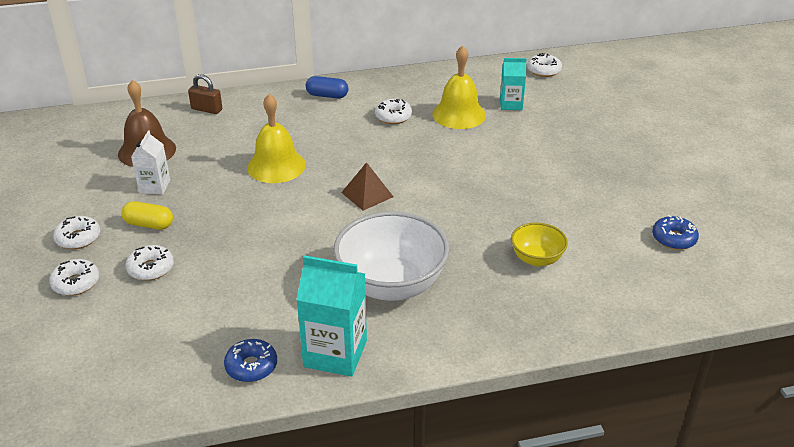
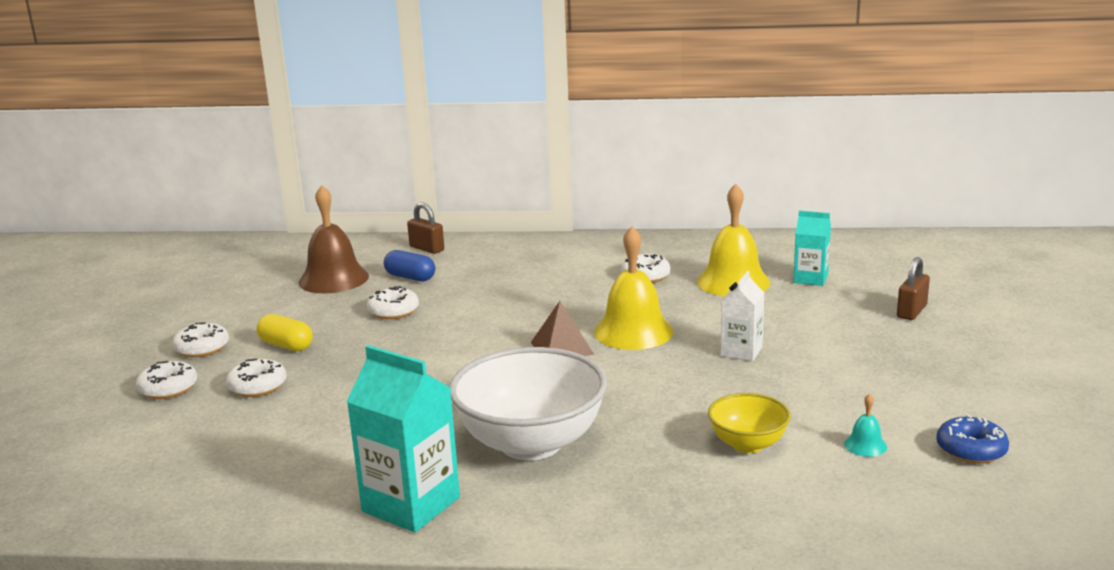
camera: 20 degrees right, 15 degrees down
(154, 186) = (318, 311): white carton -> white carton (741, 351)
(251, 366) = (300, 500): blue donut -> none
(276, 166) = (469, 308): yellow bell -> yellow bell (633, 332)
(327, 95) = (576, 249): blue capsule -> blue capsule (410, 277)
(543, 70) = (877, 249): white donut -> white donut (393, 311)
(590, 126) = (911, 311): none -> brown padlock
(610, 246) = (865, 445): none -> turquoise bell

